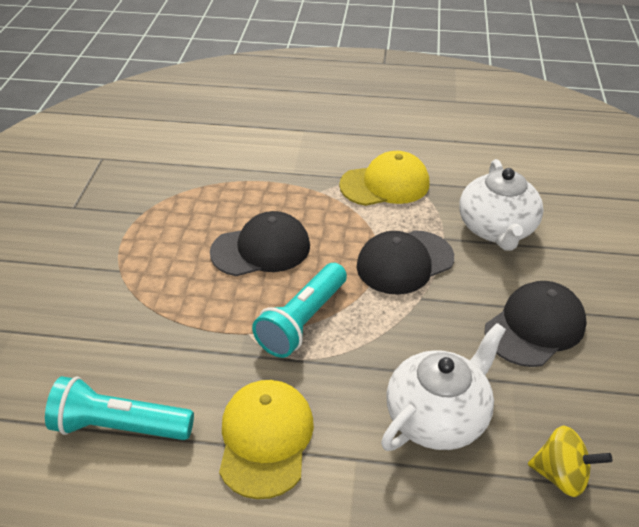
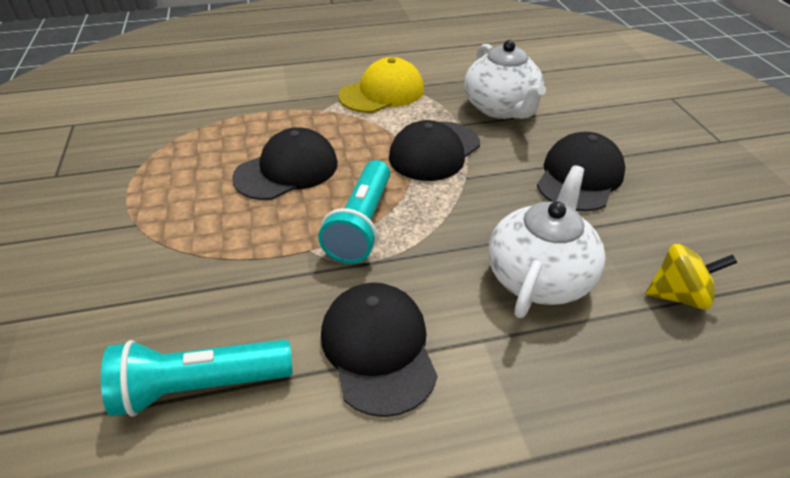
camera: 20 degrees left, 0 degrees up
(265, 439) = (378, 348): yellow cap -> black cap

